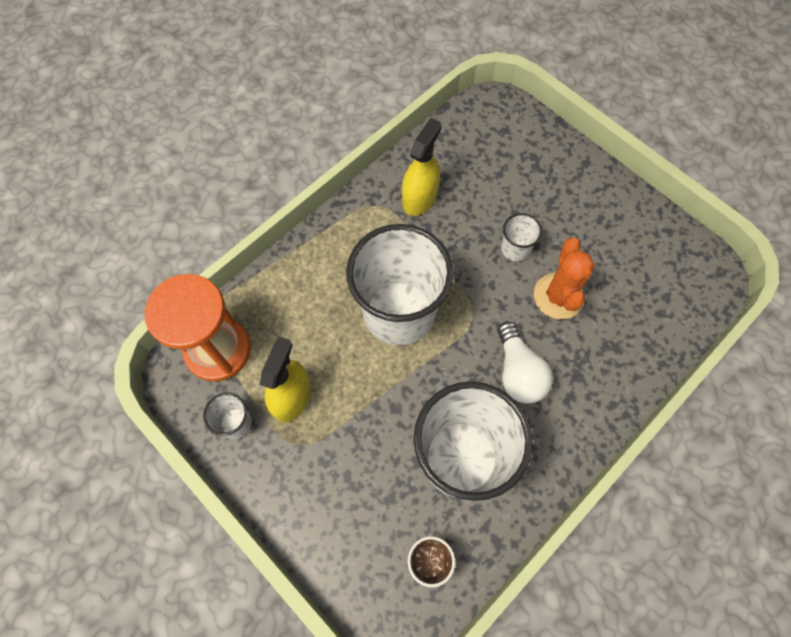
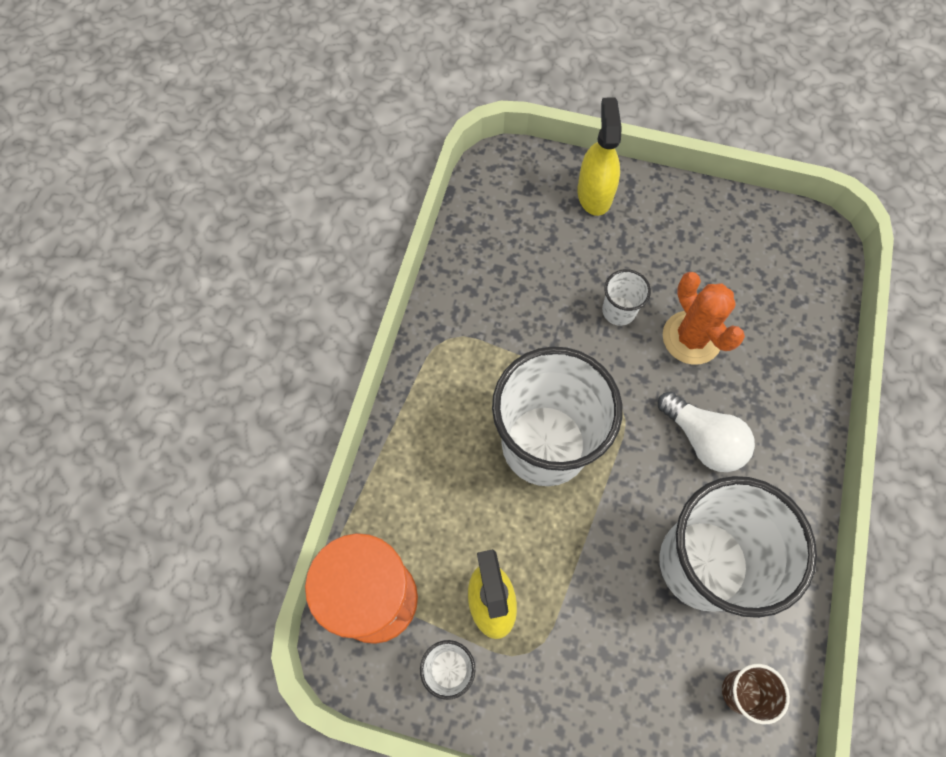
camera: 30 degrees left, 0 degrees up
(419, 197) = (487, 306): yellow spray bottle -> yellow spray bottle (594, 194)

